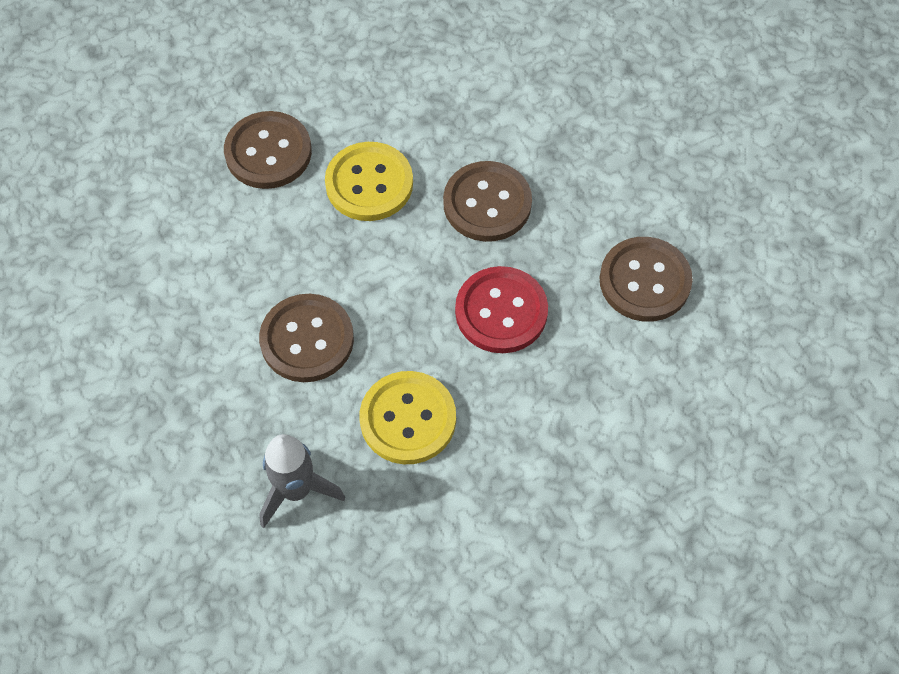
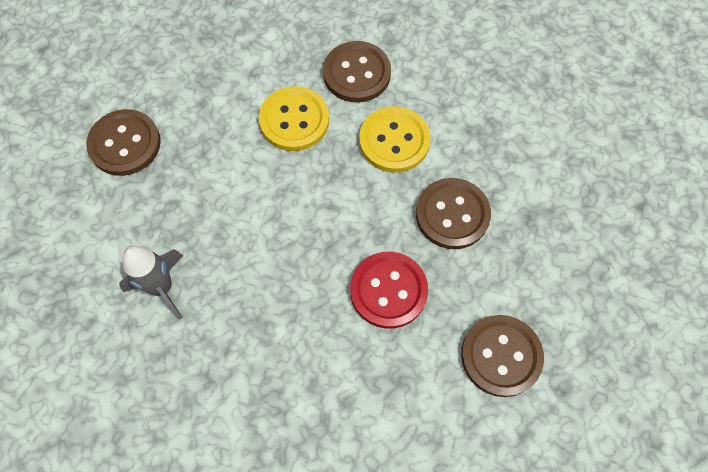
camera: 45 degrees right, 5 degrees up
(307, 340) = (261, 203): brown button -> brown button (125, 144)
(408, 419) = (264, 305): yellow button -> yellow button (294, 120)

